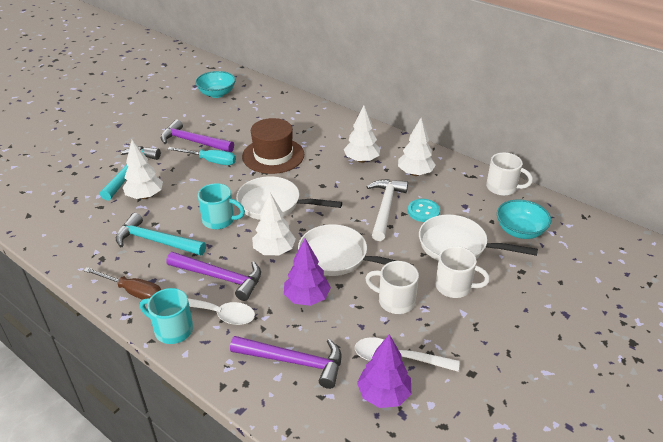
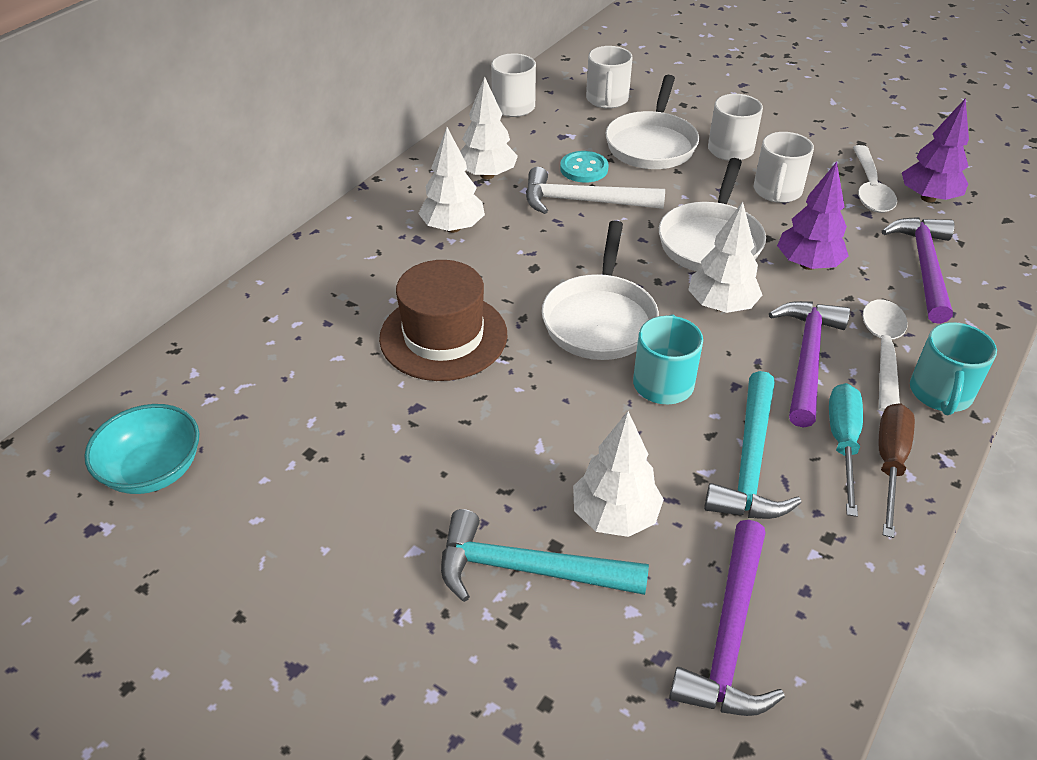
camera: 95 degrees left, 5 degrees up
(193, 141) = (390, 474): purple hammer -> purple hammer (729, 635)
(210, 161) = (470, 429): turquoise screwdriver -> turquoise screwdriver (843, 443)
(520, 231) = (607, 100): turquoise bowl -> white mug

